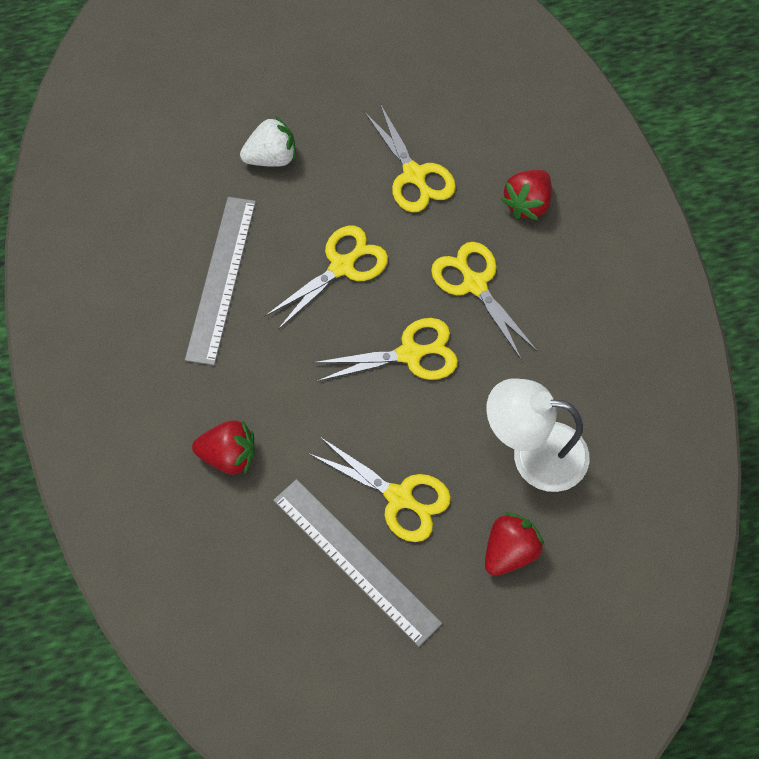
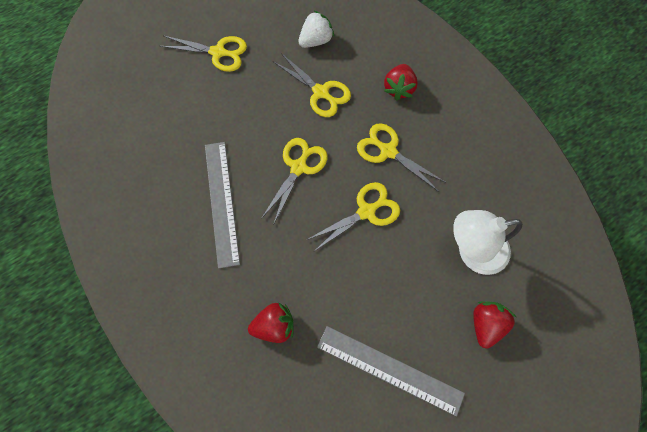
camera: 20 degrees left, 5 degrees up
(271, 158) = (224, 110): white strawberry -> white strawberry (316, 41)
(399, 497) = (399, 313): yellow scissors -> yellow scissors (218, 52)

